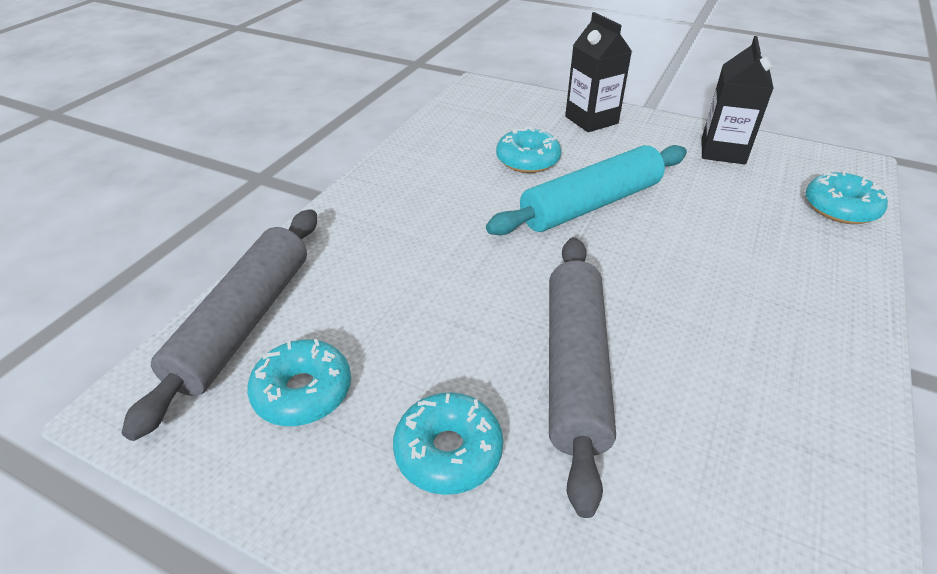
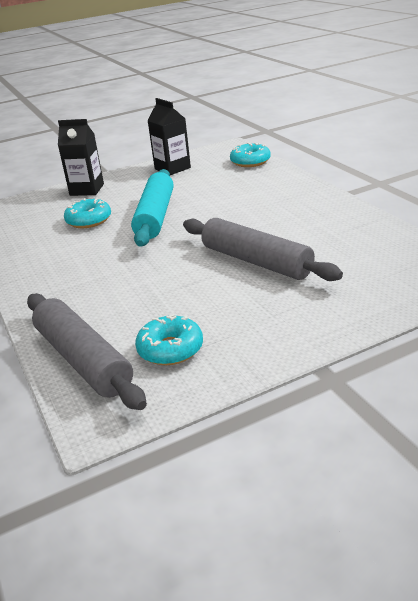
camera: 50 degrees left, 10 degrees down
(448, 451) = (263, 312): turquoise donut -> none

